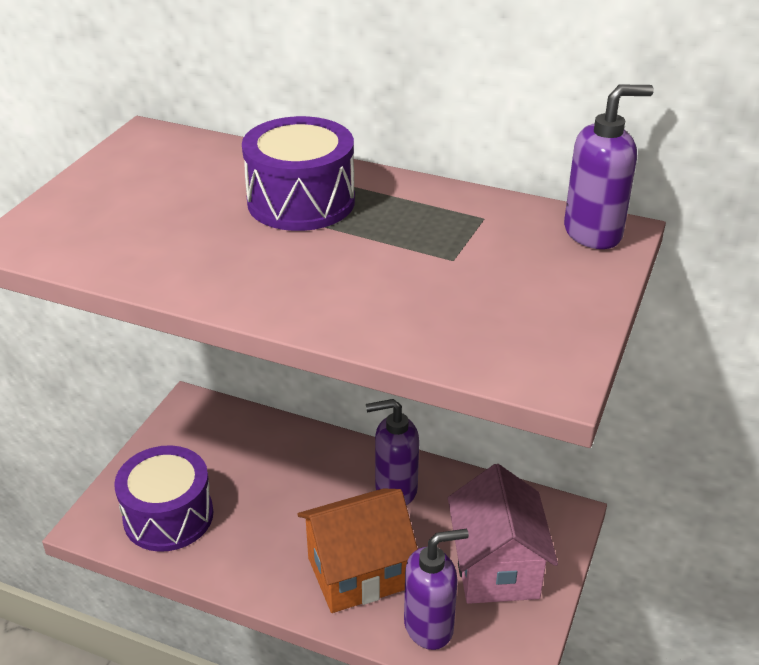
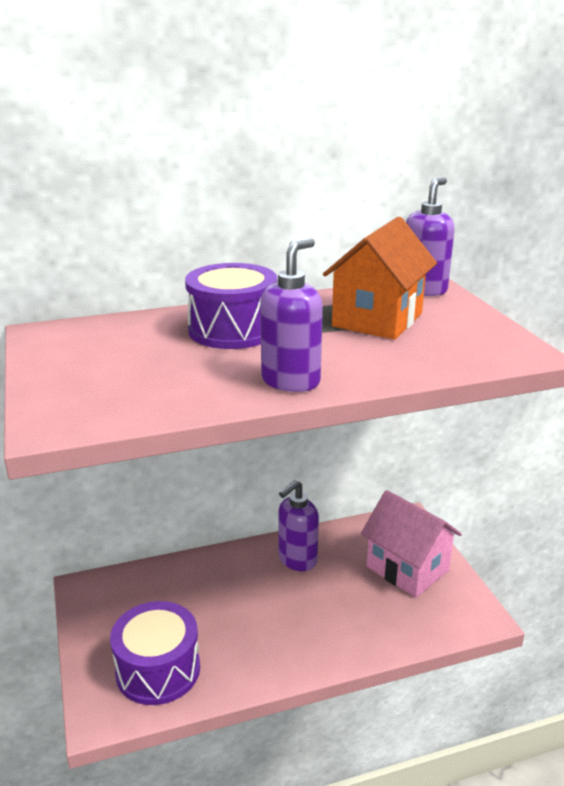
camera: 40 degrees left, 10 degrees down
(357, 573) = (334, 622): orange house -> orange house (377, 320)
(429, 626) = (411, 624): purple soap dispenser -> purple soap dispenser (291, 381)

